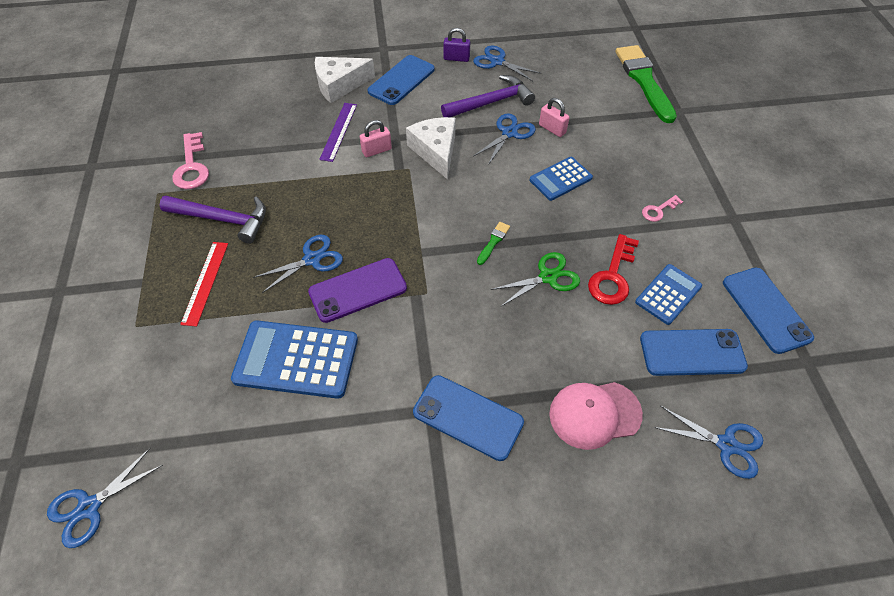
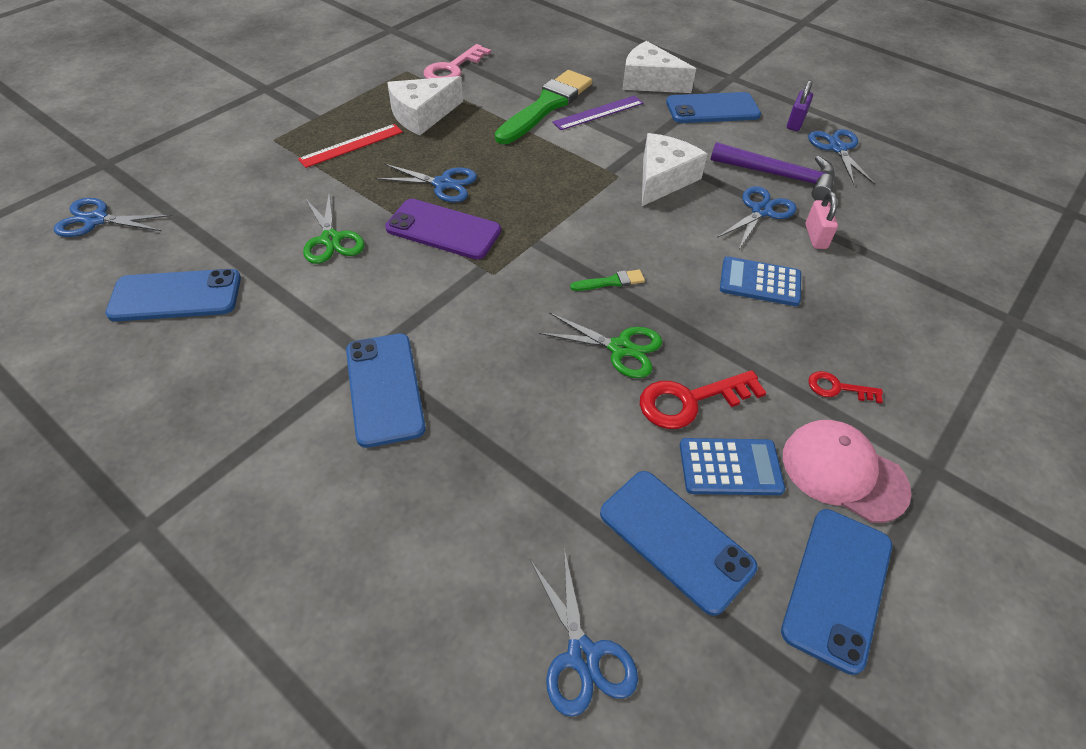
camera: 45 degrees right, 5 degrees down
(223, 219) = (422, 115): purple hammer -> white cheese
(250, 495) = (176, 296): none -> blue phone
(296, 360) = (331, 239): blue calculator -> green scissors
(376, 150) = (610, 145): pink padlock -> none
(456, 58) = (795, 122): purple padlock -> purple padlock turned 60 degrees clockwise
(509, 133) = (761, 211): blue scissors -> blue scissors turned 45 degrees counterclockwise
(594, 414) = (491, 492): pink cap -> pink cap (843, 472)
(644, 81) = (1005, 265): green brush -> green brush (546, 106)
(658, 210) = (837, 388): pink key -> red key

